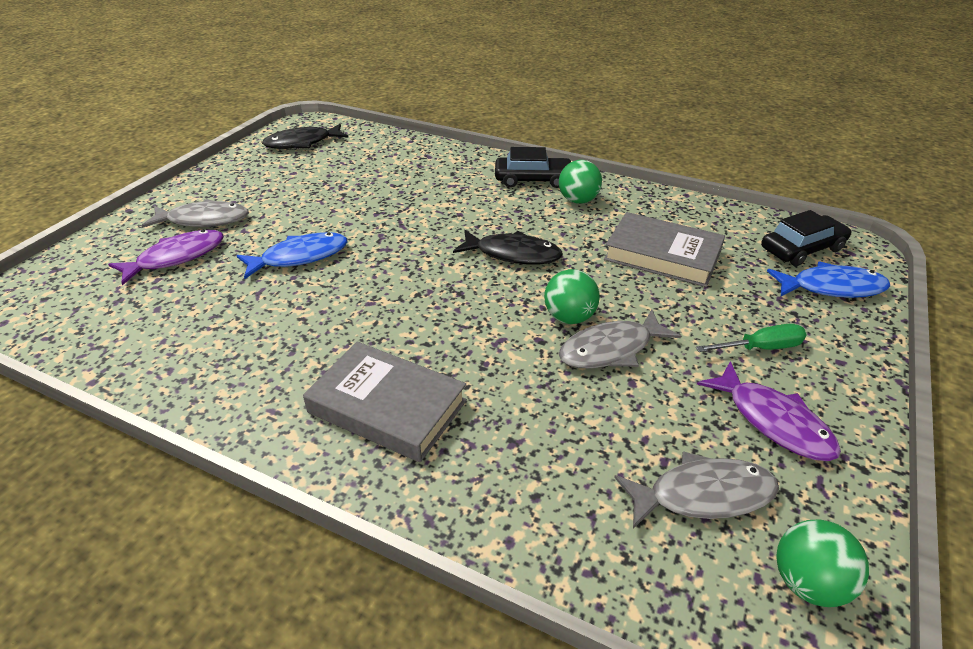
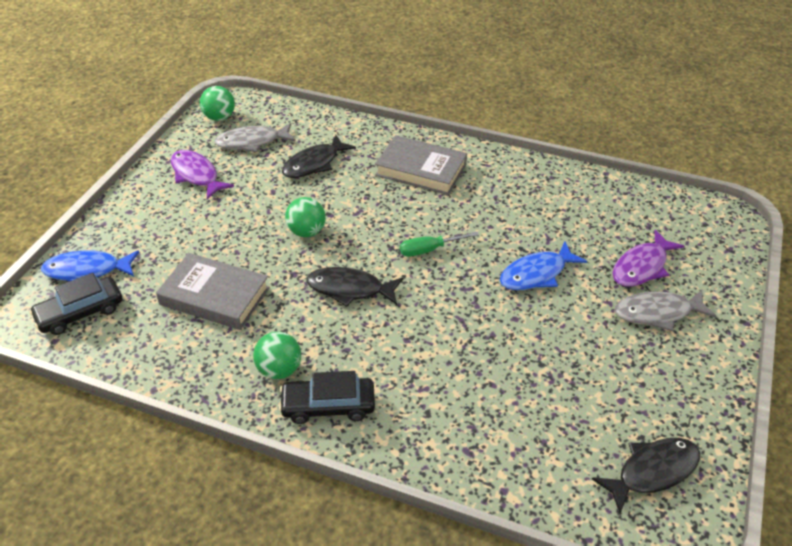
camera: 175 degrees right, 5 degrees up
(571, 432) = (314, 164): none -> black fish
(610, 349) = (281, 210): grey fish -> none
(760, 348) = (177, 217): green screwdriver -> green screwdriver (429, 250)

